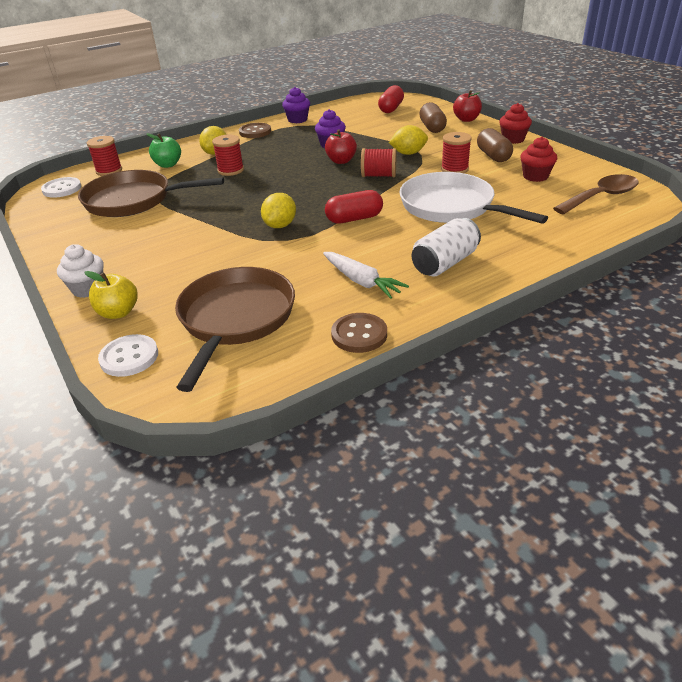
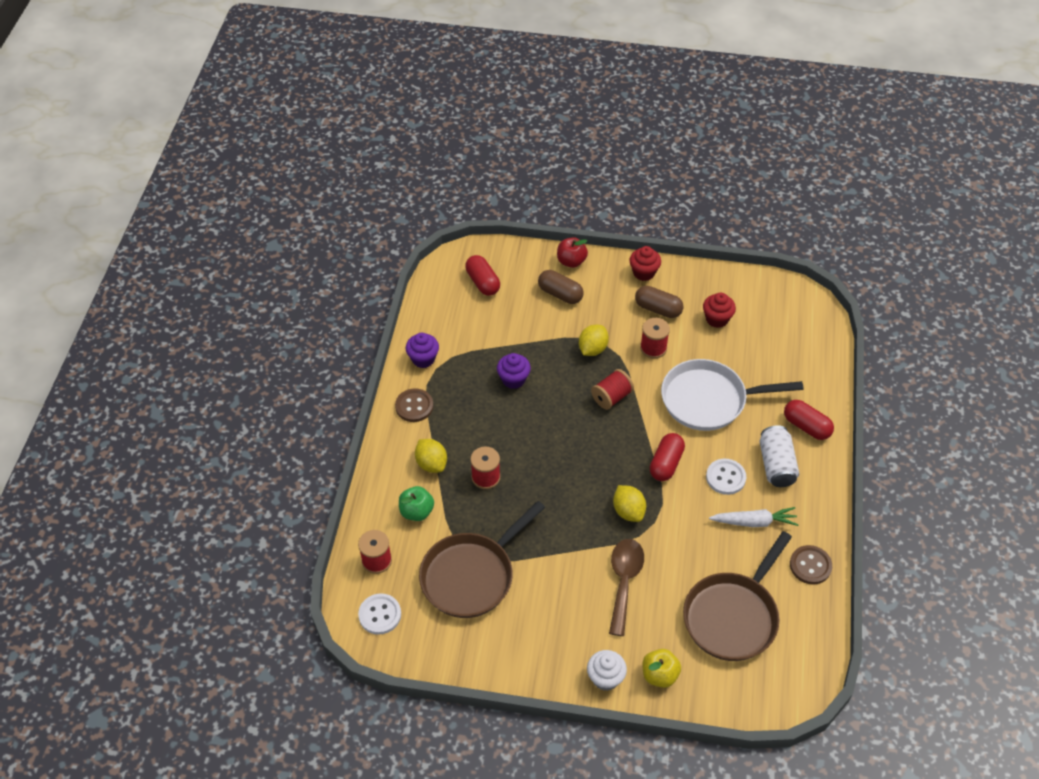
camera: 50 degrees left, 15 degrees up
(129, 357) = (723, 695): white button -> white button (725, 477)
(235, 319) = (733, 616): brown pan -> brown pan turned 105 degrees counterclockwise
(341, 161) = (556, 397): red apple -> none
(516, 257) = (806, 426): none -> red capsule
(601, 197) = (781, 317): brown spoon -> brown spoon (624, 581)

